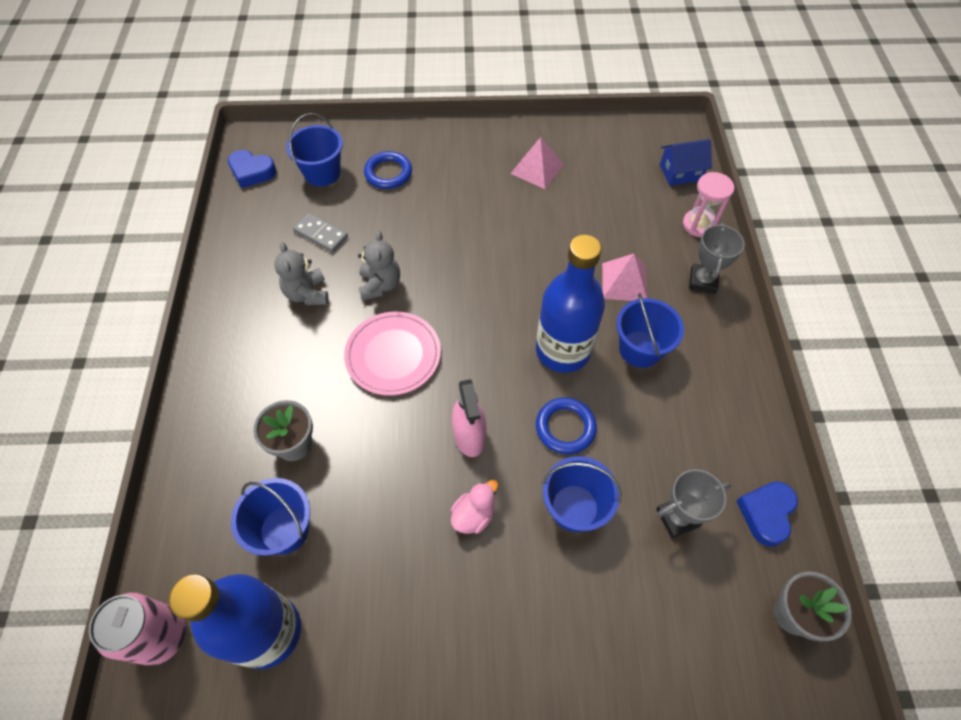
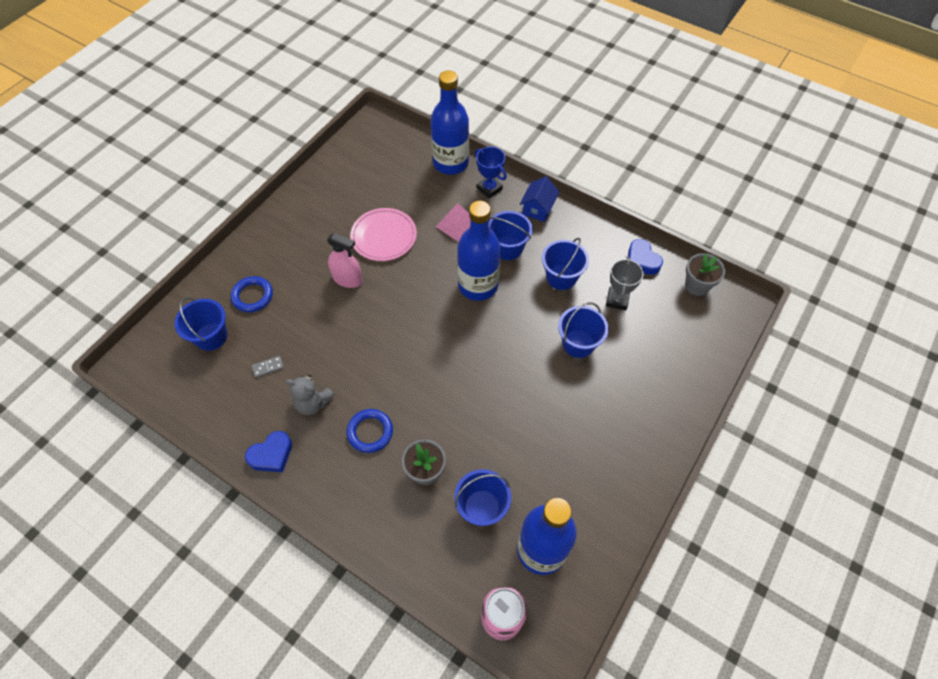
camera: 55 degrees left, 0 degrees up
(252, 172) = (162, 382): blue heart -> blue heart (271, 455)
(321, 234) = (268, 367): grey domino -> grey domino, size x0.66
(380, 285) = (345, 355): grey teddy bear -> none
(393, 355) = (406, 377): pink plate -> pink plate (384, 236)
(469, 436) = (496, 368): pink spray bottle -> pink spray bottle (347, 279)
(474, 515) = (547, 396): pink duck -> none
(537, 169) = (333, 211): pink pyramid -> none
(565, 427) = (528, 316): blue ring -> blue ring (370, 432)
(652, 431) = (561, 277): none -> blue bucket
(680, 172) = (406, 145): blue house -> blue house (538, 208)
(699, 225) = (451, 163): pink hourglass -> blue bottle
(702, 281) = (489, 188): grey trophy -> blue trophy

